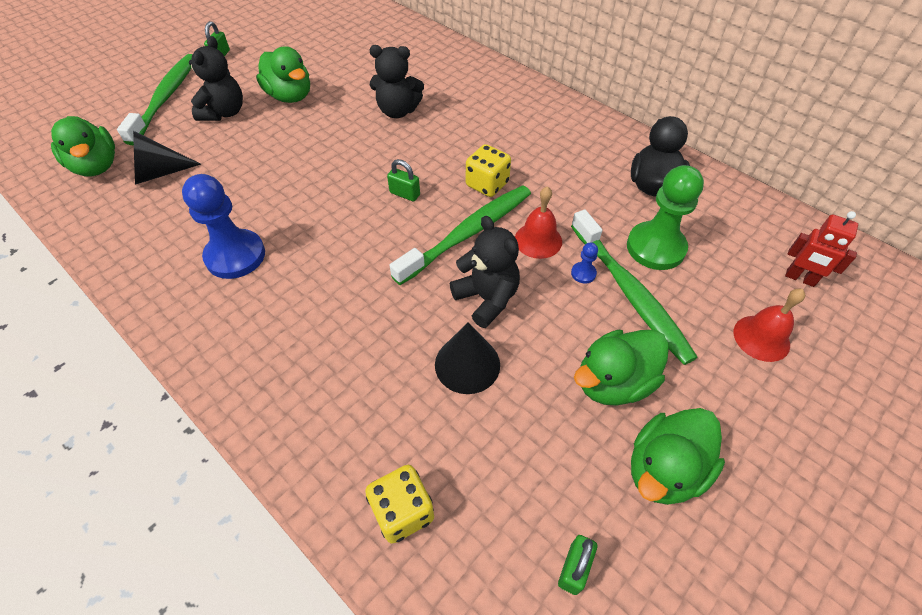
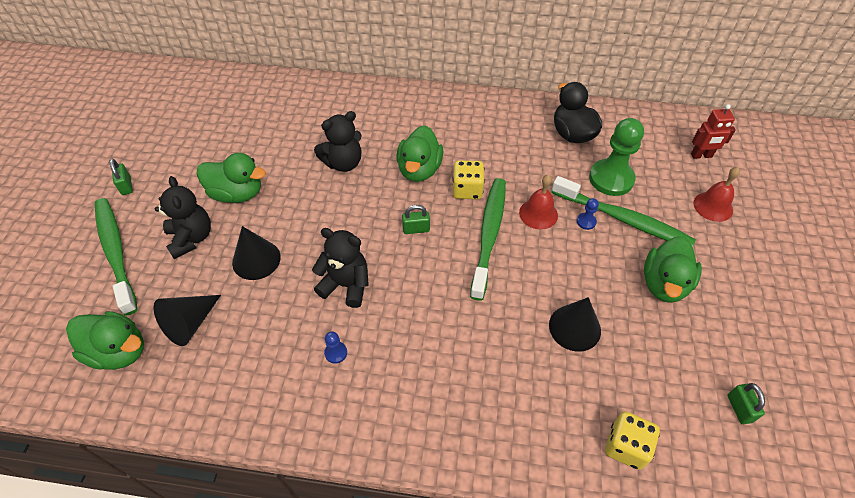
camera: 35 degrees left, 0 degrees up
(235, 256) = (336, 353): blue pawn -> blue pawn, size x0.42
(252, 152) = (256, 259): none -> black cone
(487, 299) = (545, 275): black teddy bear -> black teddy bear (346, 285)
(664, 469) = (732, 319): green duck -> green duck (419, 170)

